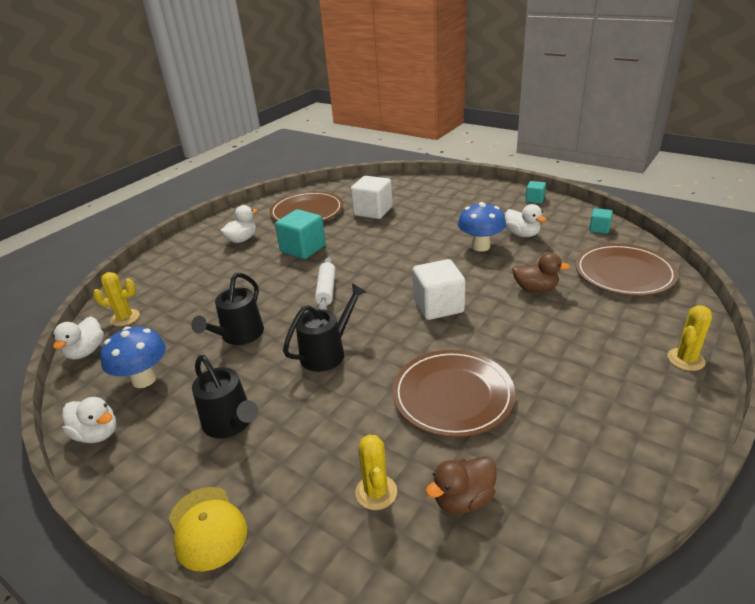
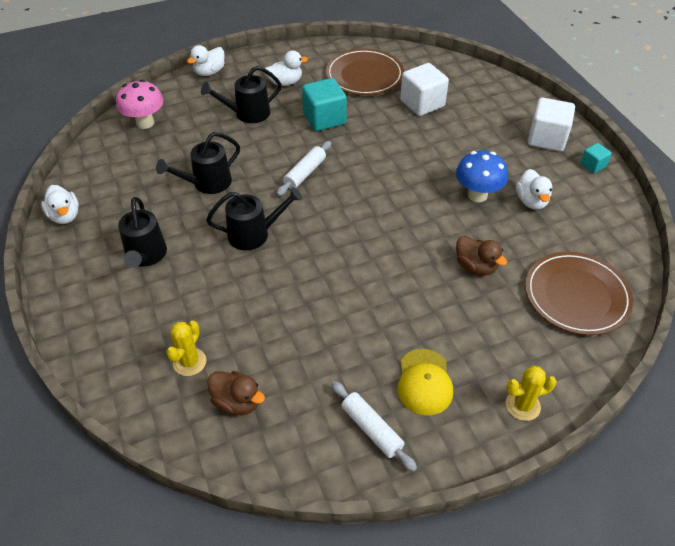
camera: 30 degrees right, 15 degrees up
(86, 351) = (101, 141): white duck -> white duck (209, 72)
(125, 318) = (145, 123): yellow cactus -> pink mushroom
(144, 379) = (120, 187): blue mushroom -> none
(207, 528) = (78, 322): yellow cap -> yellow cap (424, 382)
(228, 271) = (248, 113): none -> black watering can
(438, 306) = (376, 238): white cube -> white cube (547, 139)
(453, 395) = (307, 323): brown plate -> none
(463, 499) = (237, 402): brown duck -> brown duck turned 150 degrees counterclockwise
(599, 229) = (615, 234): turquoise cube -> none
(605, 446) = (371, 429): none -> white rolling pin

